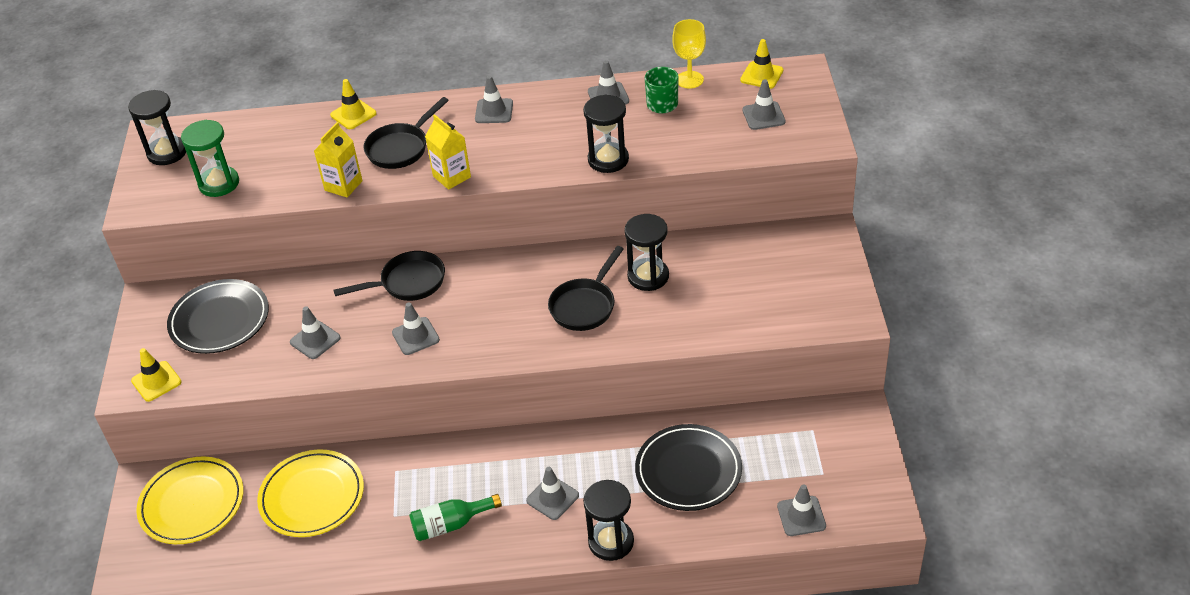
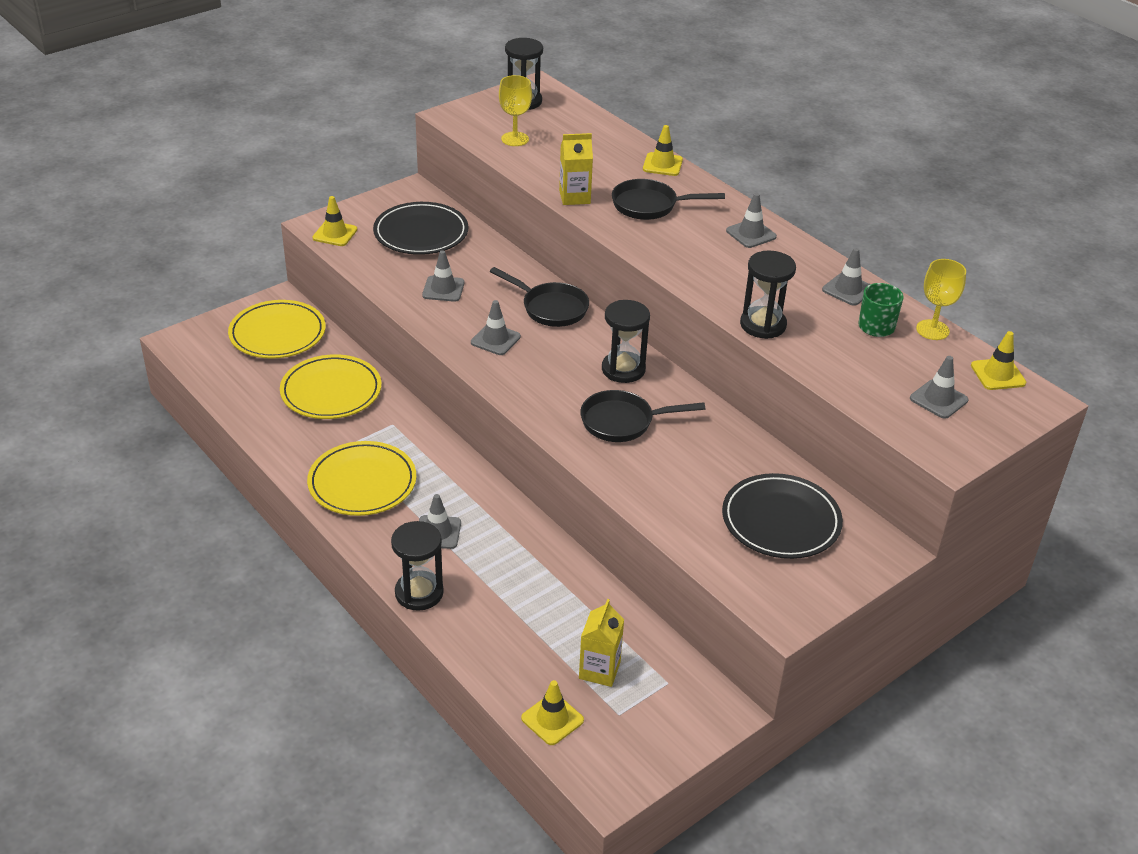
camera: 50 degrees right, 5 degrees down
(219, 183) = (515, 139): green hourglass -> yellow goblet
(450, 524) = (362, 483): green bottle -> yellow plate
(452, 177) = (644, 247): yellow carton -> yellow carton (599, 670)
(648, 276) = (698, 446): black hourglass -> black hourglass (623, 369)
(688, 471) = (540, 610): black plate -> black plate (781, 521)
(801, 516) = (552, 719): grey traffic cone -> yellow traffic cone

